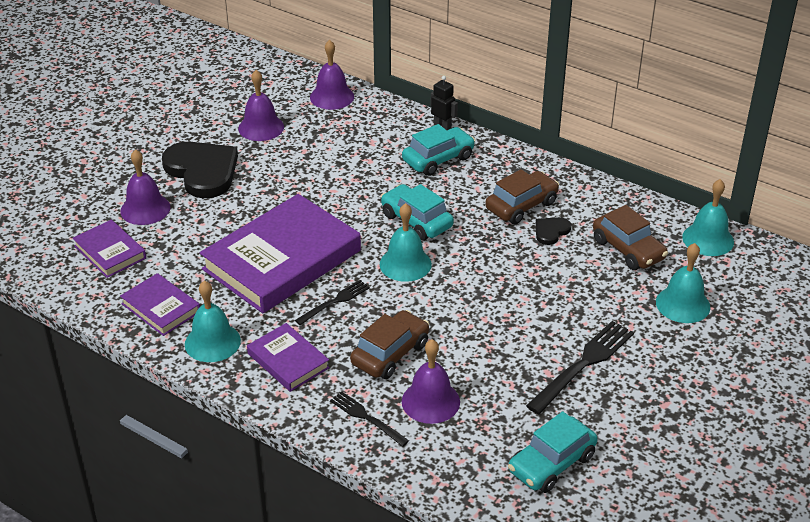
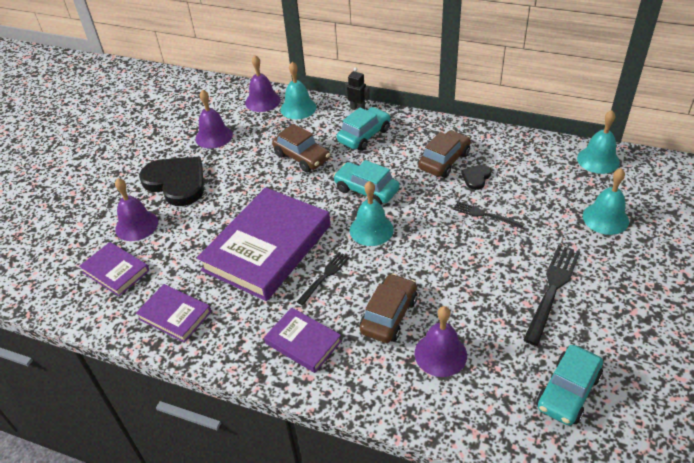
camera: 10 degrees left, 5 degrees up
(212, 342) = (230, 339): turquoise bell -> turquoise bell (298, 108)
(366, 418) = (391, 383): black fork -> black fork (484, 215)
(628, 249) = (542, 180): brown car -> brown car (302, 157)

